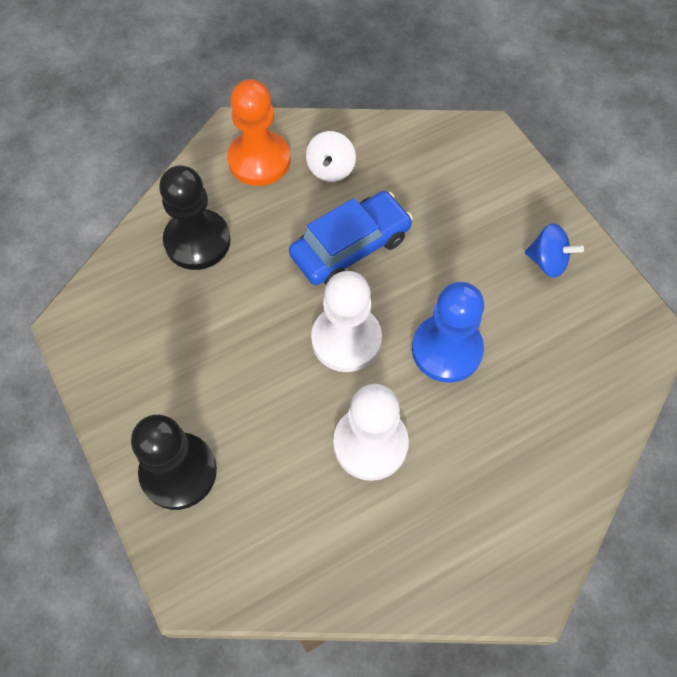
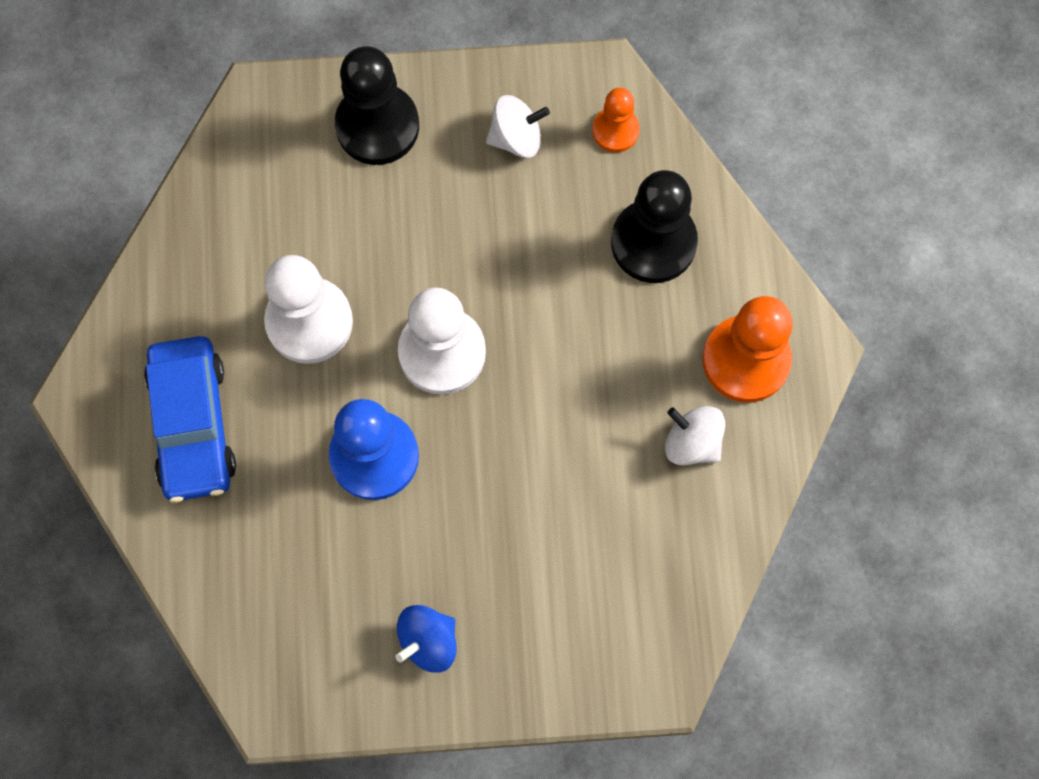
camera: 115 degrees right, 10 degrees up
(116, 298) = (615, 131): none -> orange pawn
(148, 362) = (516, 138): none -> white spinning top
(350, 247) = (563, 413): blue car -> blue car (193, 424)

